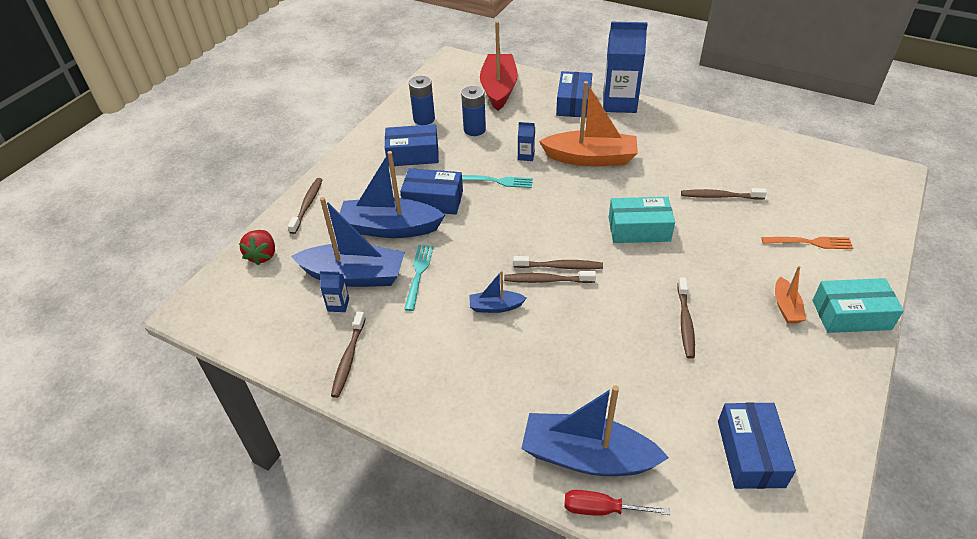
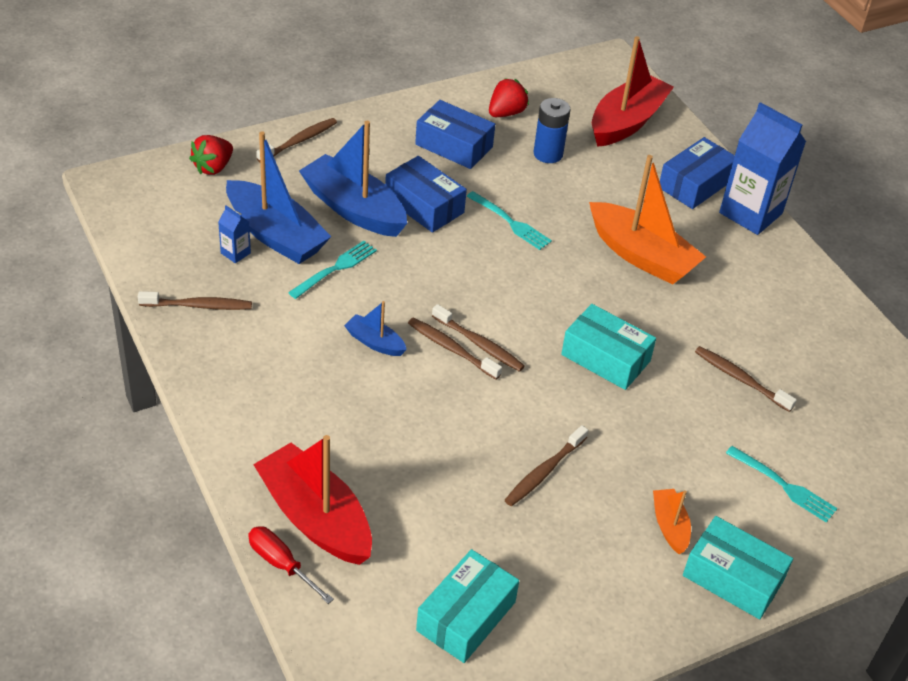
camera: 30 degrees right, 0 degrees up
(348, 358) = (198, 306): brown toothbrush -> brown toothbrush turned 135 degrees counterclockwise
(424, 119) = (506, 113): blue battery -> red strawberry
(526, 156) = (572, 213): blue carton -> none
(587, 456) = (315, 517): blue boat -> red boat
(750, 453) = (466, 616): blue box -> turquoise box
(786, 307) = (669, 526): orange boat -> orange boat turned 135 degrees clockwise
(810, 242) = (783, 486): orange fork -> turquoise fork

